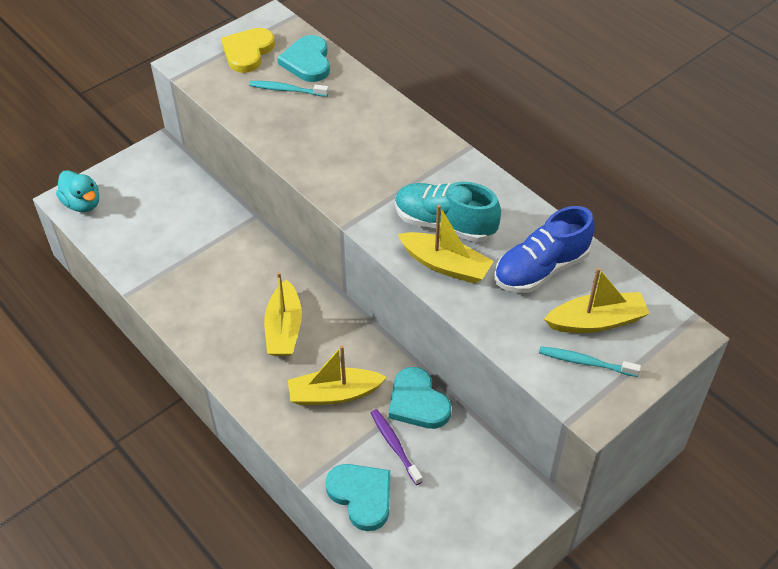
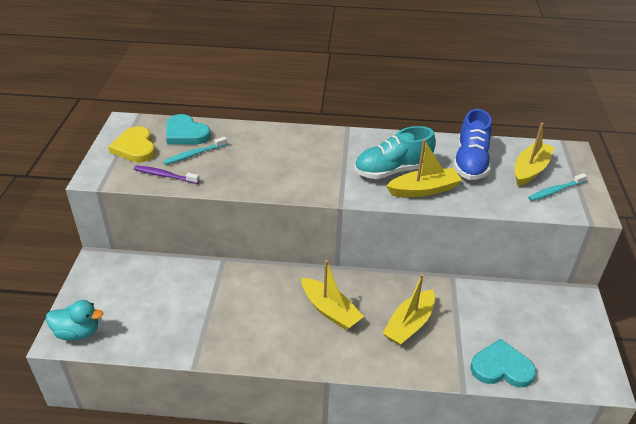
camera: 45 degrees left, 10 degrees down
(394, 446) = (479, 326): purple toothbrush -> purple toothbrush (165, 176)
(418, 402) = (457, 294): turquoise heart -> none

